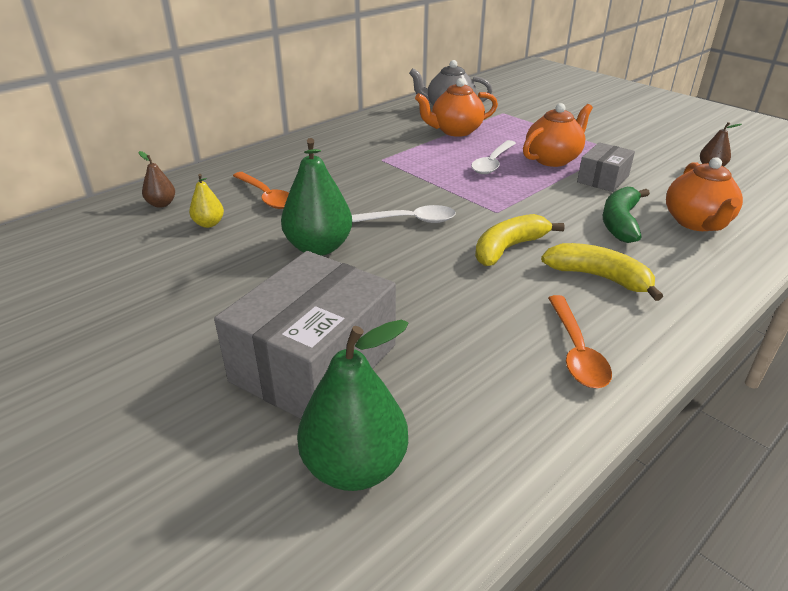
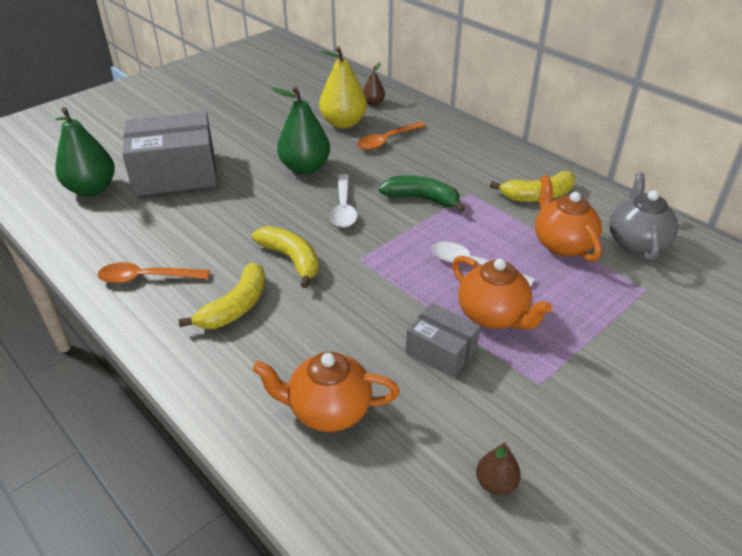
camera: 90 degrees right, 5 degrees up
(209, 224) = (343, 123): yellow pear -> yellow pear, size x1.98
(314, 363) = (175, 173): grey box -> grey box turned 45 degrees counterclockwise
(386, 134) = (538, 196): none -> yellow banana
(620, 223) = (332, 343): green banana -> green banana (421, 199)

